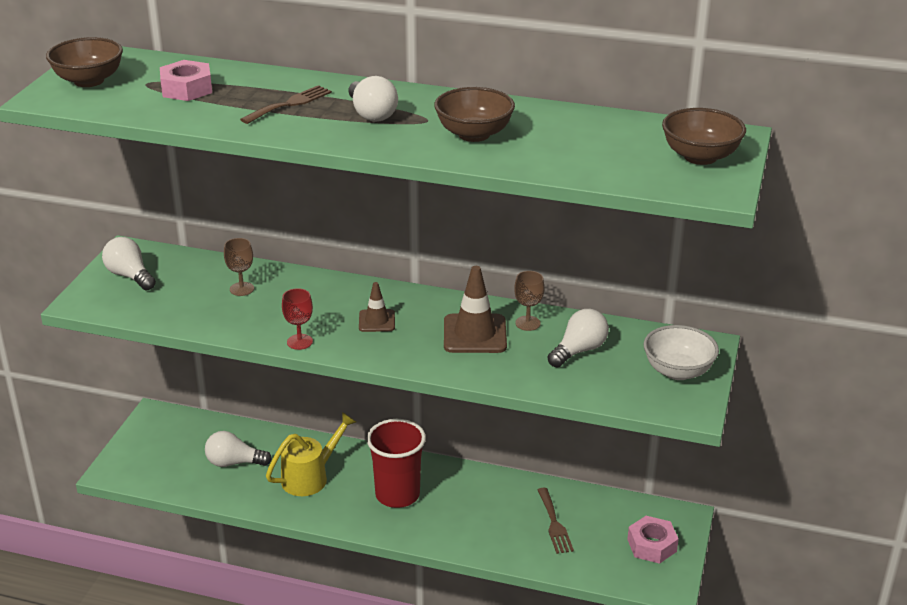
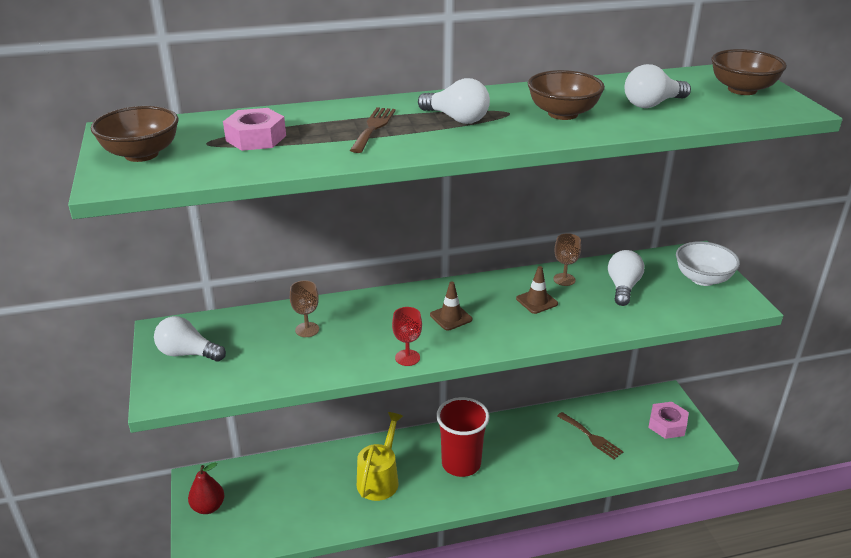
camera: 30 degrees left, 0 degrees up
(147, 441) = (208, 507): none -> red pear
(234, 463) = (305, 493): white light bulb -> white light bulb (652, 104)
(475, 334) = (536, 301): brown traffic cone -> brown traffic cone, size x0.58

